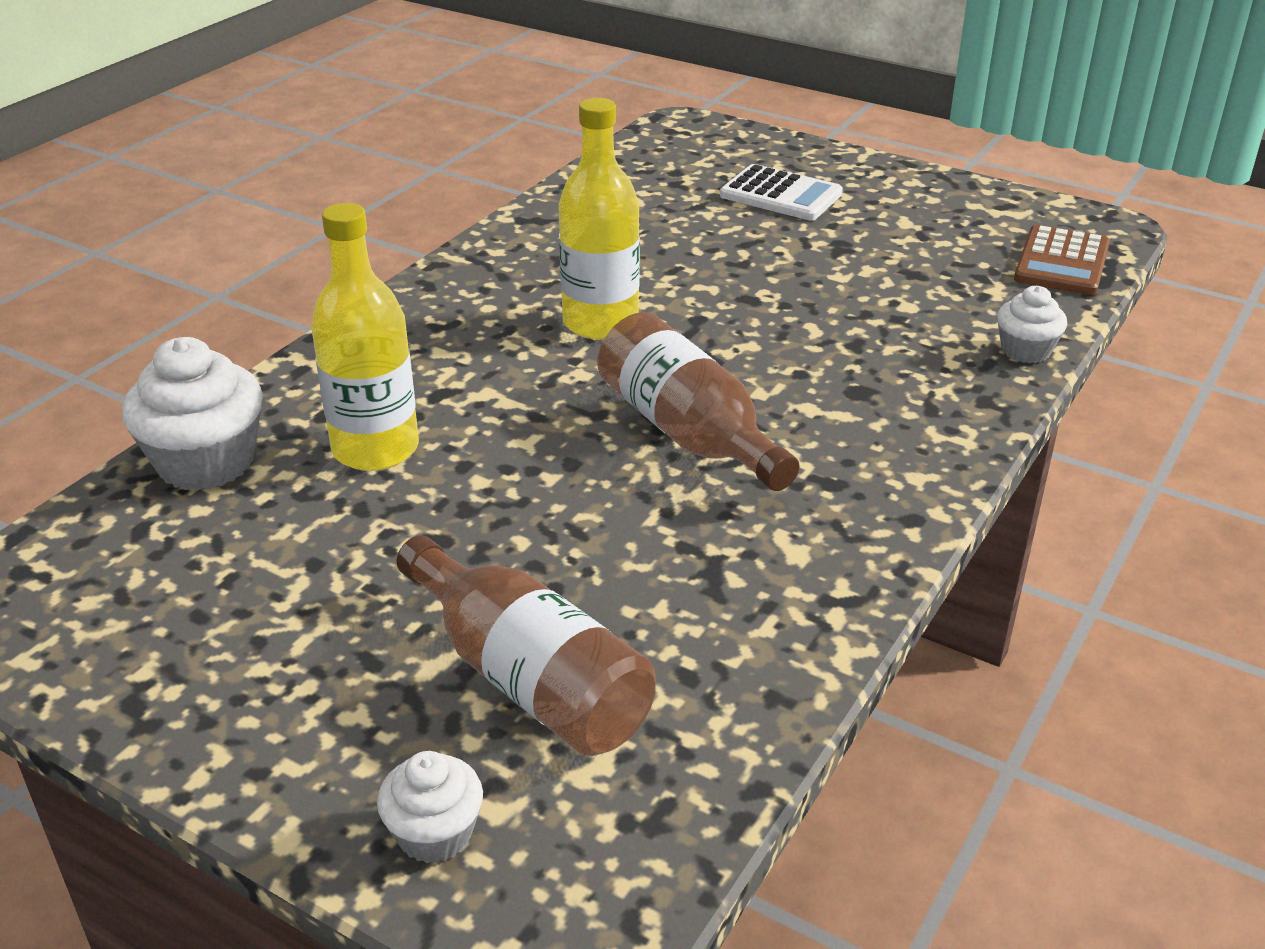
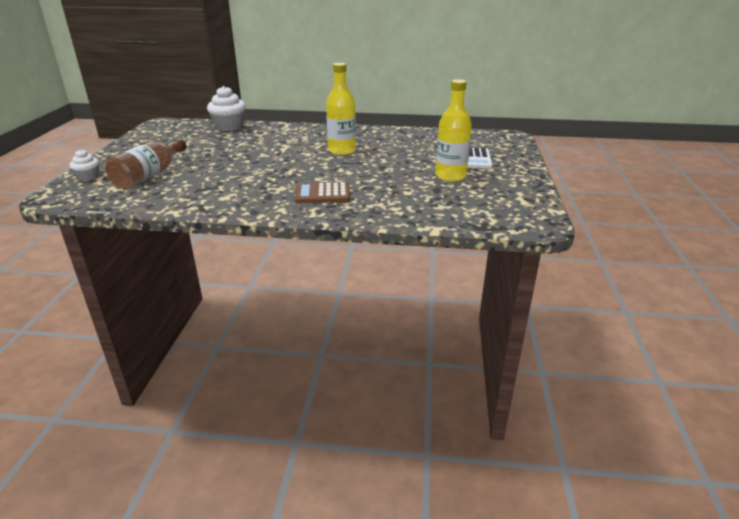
camera: 65 degrees right, 5 degrees down
(375, 449) = (247, 140): yellow bottle -> yellow bottle (450, 176)
(688, 432) = (283, 172): brown bottle -> none
(1025, 350) = (394, 217): white cupcake -> none
(1061, 262) = (486, 217): brown calculator -> brown calculator (322, 194)

